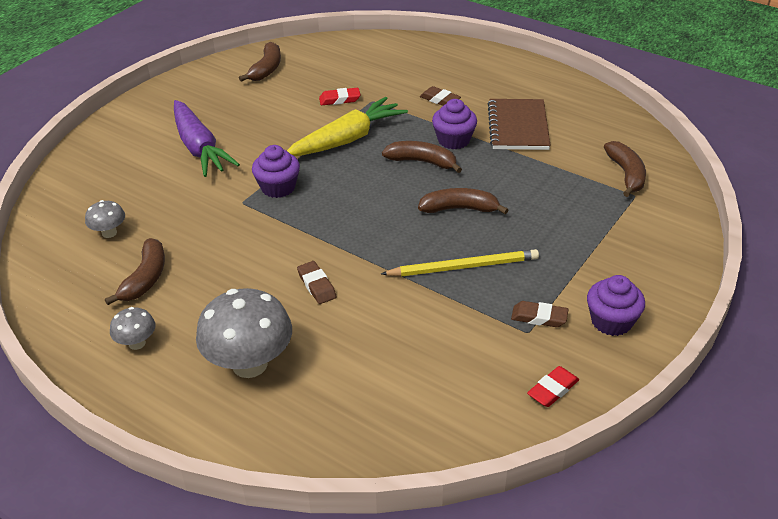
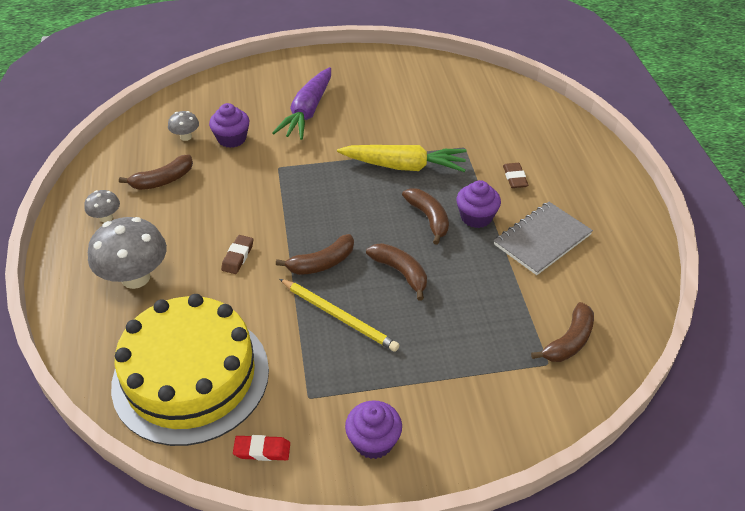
camera: 45 degrees right, 5 degrees up
(266, 69) = (428, 78): brown banana -> brown banana (322, 263)
(278, 187) = (312, 172): purple cupcake -> purple cupcake (232, 139)
(339, 99) = (443, 132): red eraser -> none
(420, 391) = (191, 376): none -> yellow cake
(518, 126) = (542, 239): brown notebook -> grey notebook
(539, 317) = (331, 394): brown eraser -> none

